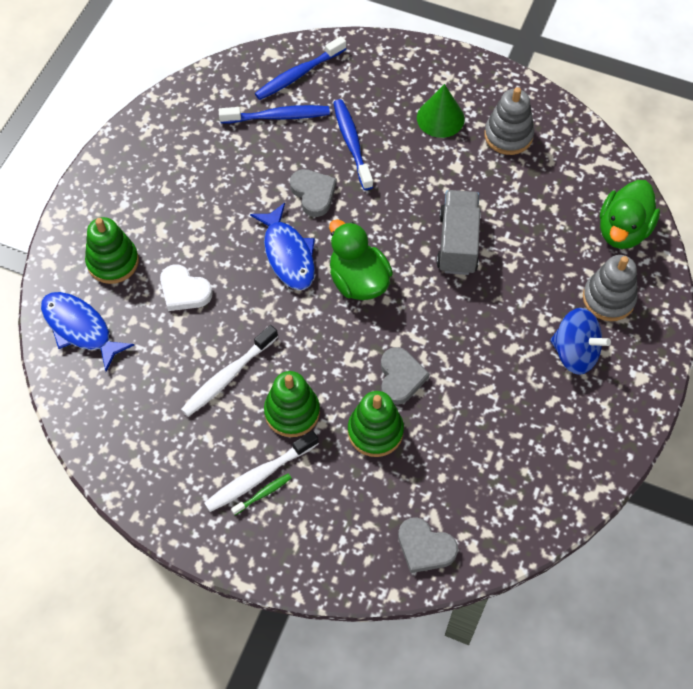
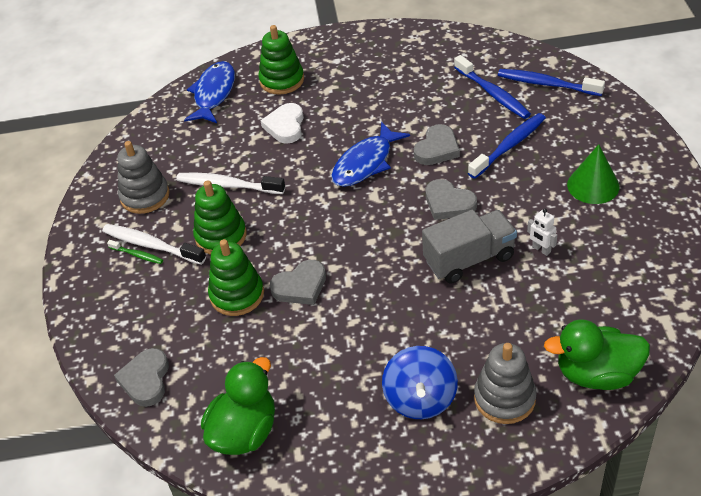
camera: 65 degrees right, 15 degrees down
(358, 281) = (375, 215): green duck -> green duck (244, 432)
(385, 222) = (448, 203): none -> grey heart
(482, 191) = (541, 250): none -> white robot
(508, 135) = (622, 238): grey stacking toy -> grey stacking toy (145, 196)

